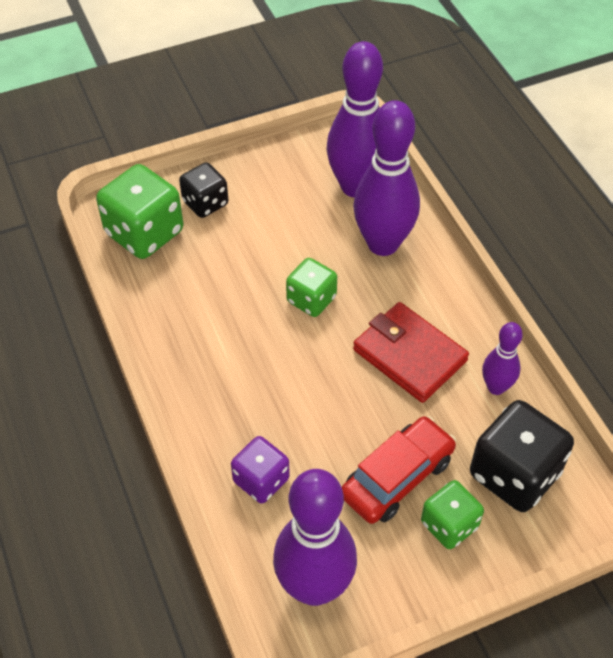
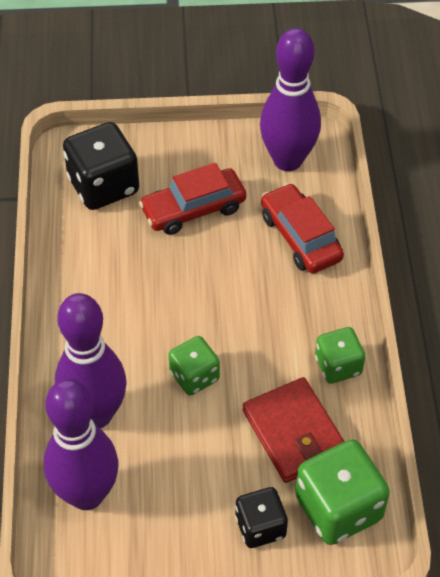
camera: 160 degrees left, 0 degrees up
(261, 480) = (300, 237): purple dice -> red car
(409, 355) = (132, 297): red wallet -> red wallet (294, 433)
(449, 525) = (172, 169): green dice -> green dice (338, 366)
(496, 387) = (75, 250): purple bowling pin -> none

